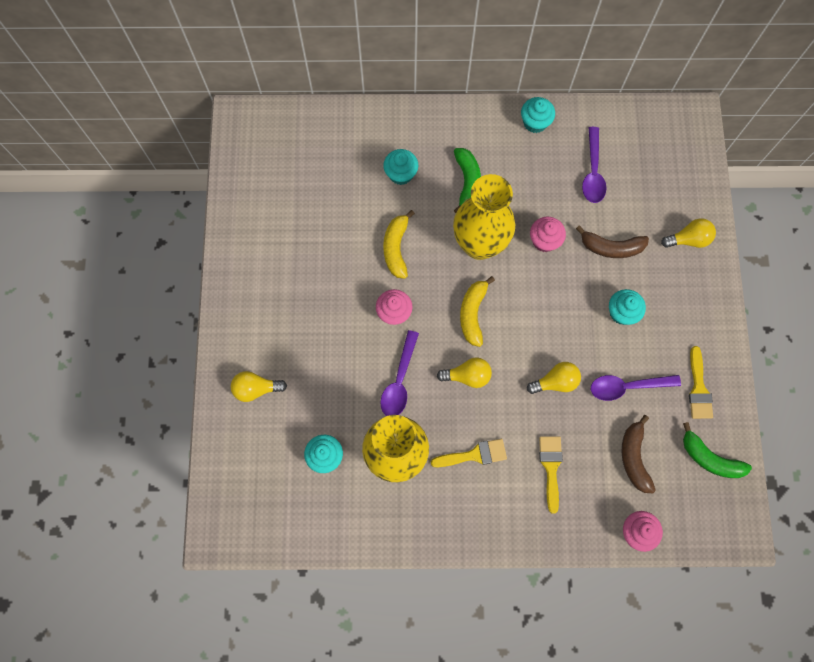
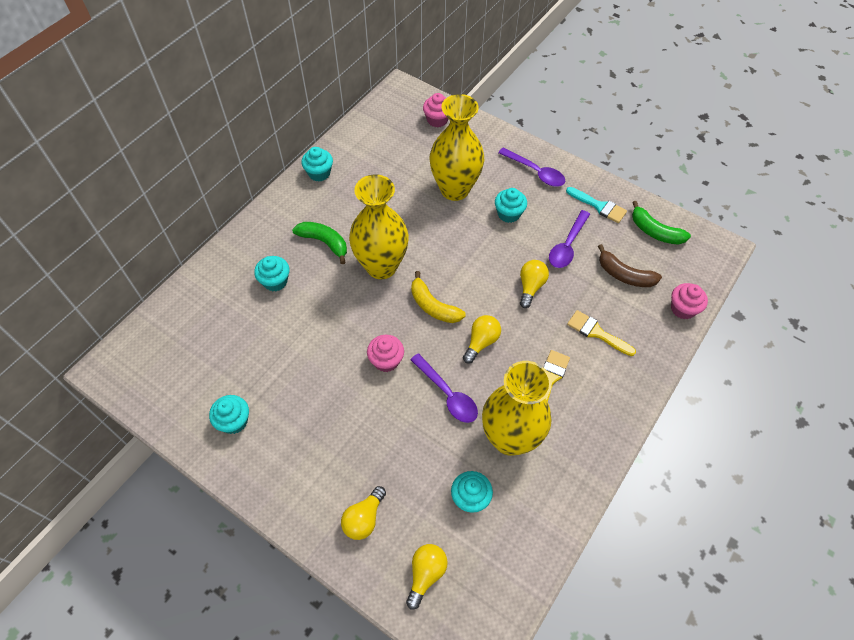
camera: 55 degrees left, 15 degrees down
(264, 240) = (234, 421): none -> turquoise cupcake
(396, 248) = (333, 324): yellow banana -> none
(544, 240) = (415, 224): pink cupcake -> pink cupcake (437, 120)
(593, 172) = (389, 164): purple spoon -> purple spoon (535, 172)
(611, 247) = (455, 189): brown banana -> yellow vase
(688, 239) = (486, 145): yellow light bulb -> yellow light bulb (426, 574)
(698, 388) = (599, 206): yellow brush -> turquoise brush
(710, 458) = (655, 231): green banana -> green banana turned 60 degrees clockwise

